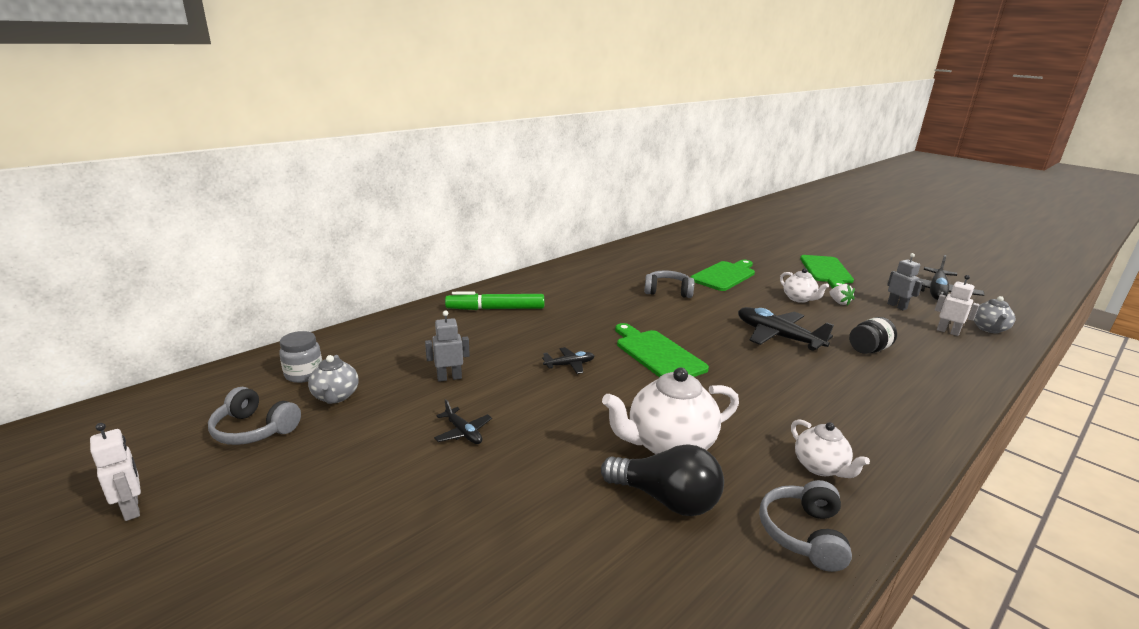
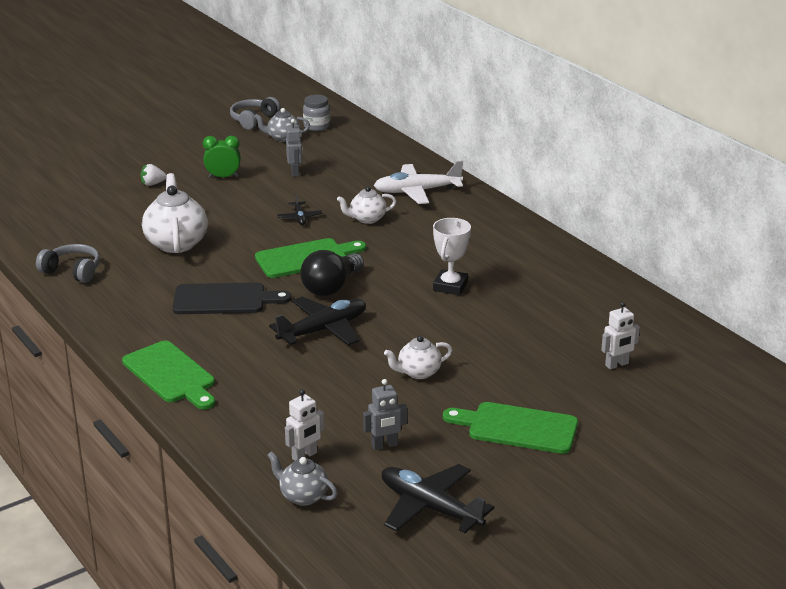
camera: 100 degrees right, 5 degrees up
(132, 508) = (195, 103): white robot -> white robot (617, 364)
(463, 432) = (223, 177): black plane -> green clock
(496, 309) = (416, 191): green marker -> white plane
(666, 499) = (125, 234): black light bulb -> black light bulb (331, 287)
(668, 291) = (450, 286): grey headphones -> white trophy
(724, 275) = (501, 335): green cutting board -> green cutting board (171, 375)
(771, 392) = (224, 299): none -> black cutting board
(820, 467) = (123, 294): white teapot -> white teapot (367, 219)
(839, 302) = (403, 401): white strawberry -> white strawberry (153, 184)
(868, 349) = (279, 379): black jar -> none

